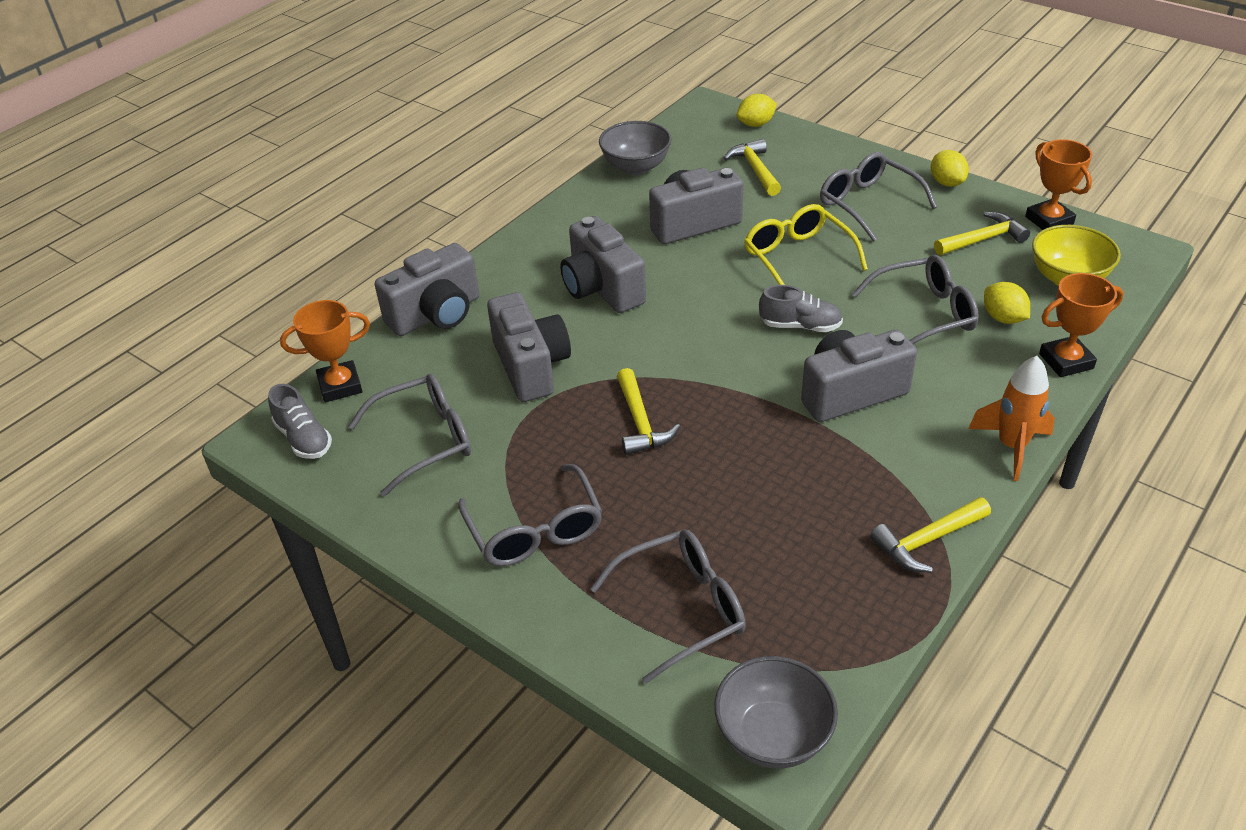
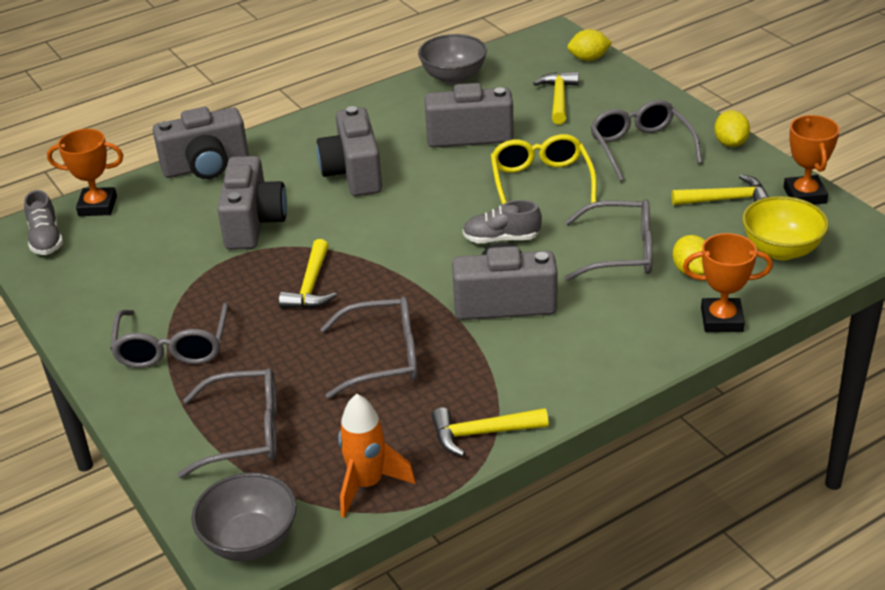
camera: 20 degrees right, 5 degrees down
(426, 440) = (135, 261): grey glasses -> grey glasses (384, 357)
(800, 326) = (501, 239): grey shoe -> grey shoe turned 150 degrees clockwise
(1011, 447) = (614, 378): orange rocket -> orange rocket (367, 484)

